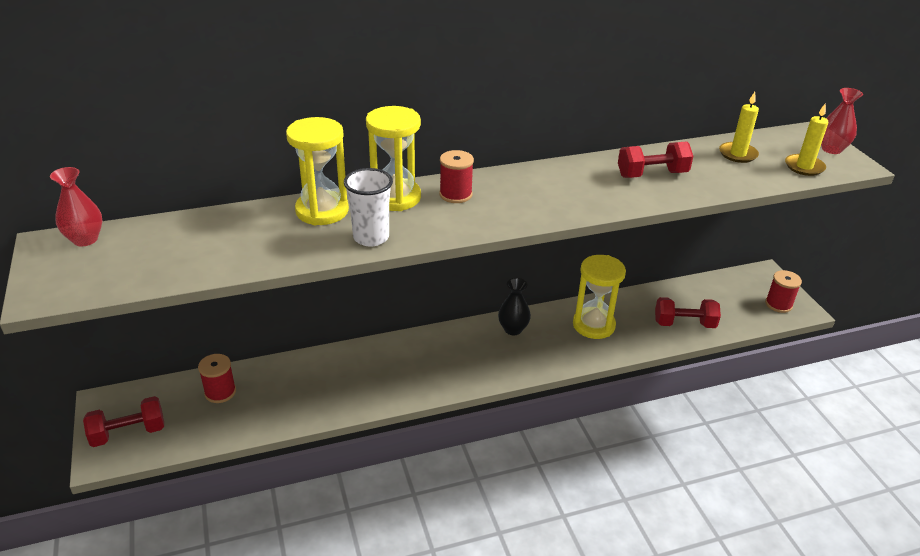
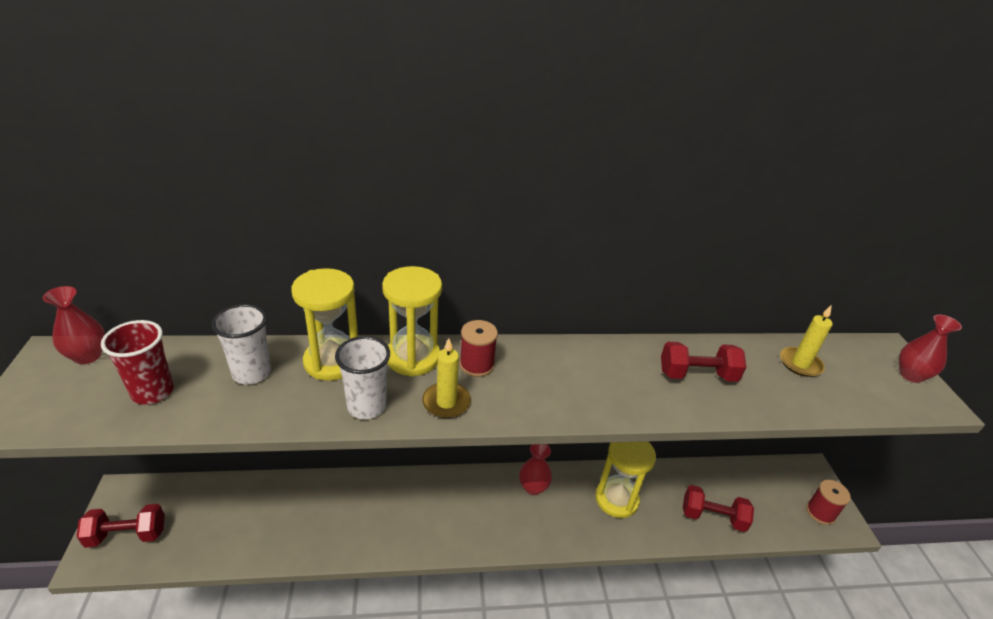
camera: 10 degrees right, 0 degrees up
(167, 256) = (153, 392): none -> red cup
(220, 392) = (229, 504): red spool -> none
(252, 229) = (252, 373): none -> white cup
(513, 329) = (533, 487): black vase -> red vase
(804, 167) = (875, 394): yellow candle -> yellow candle (446, 402)

